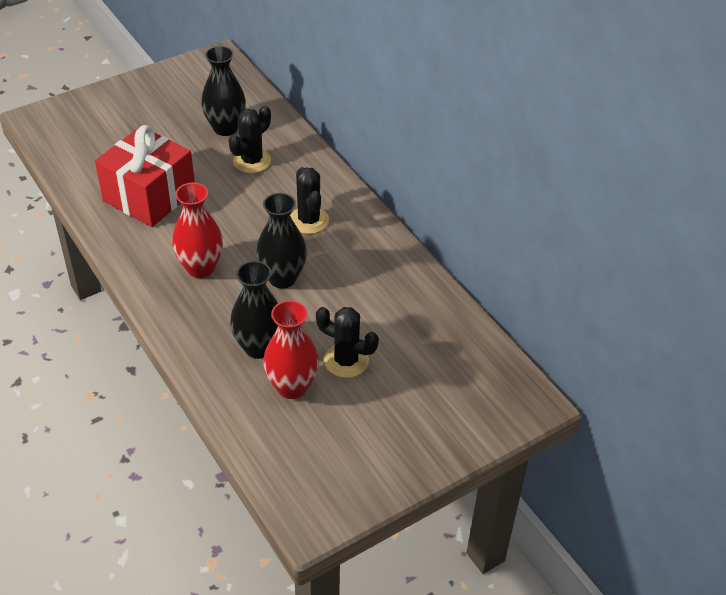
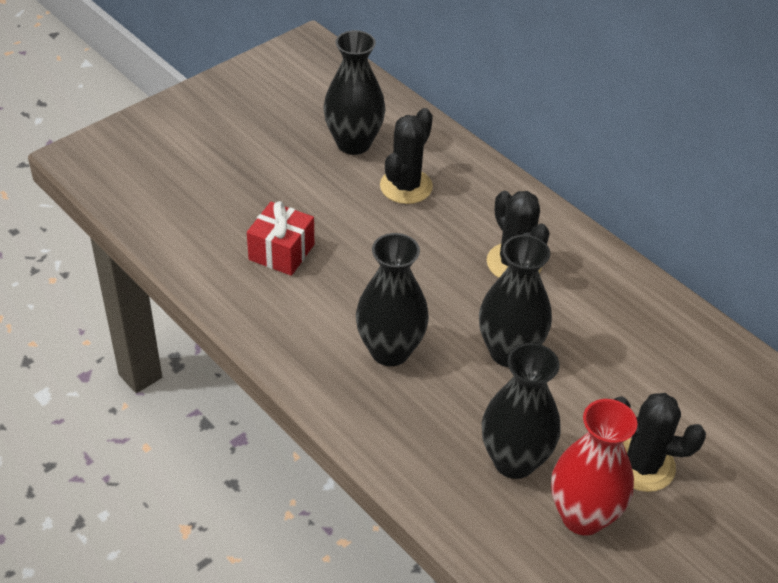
camera: 10 degrees left, 0 degrees up
(149, 196) = (281, 252): red gift -> red gift, size x0.52
(200, 268) = (390, 351): red vase -> black vase

